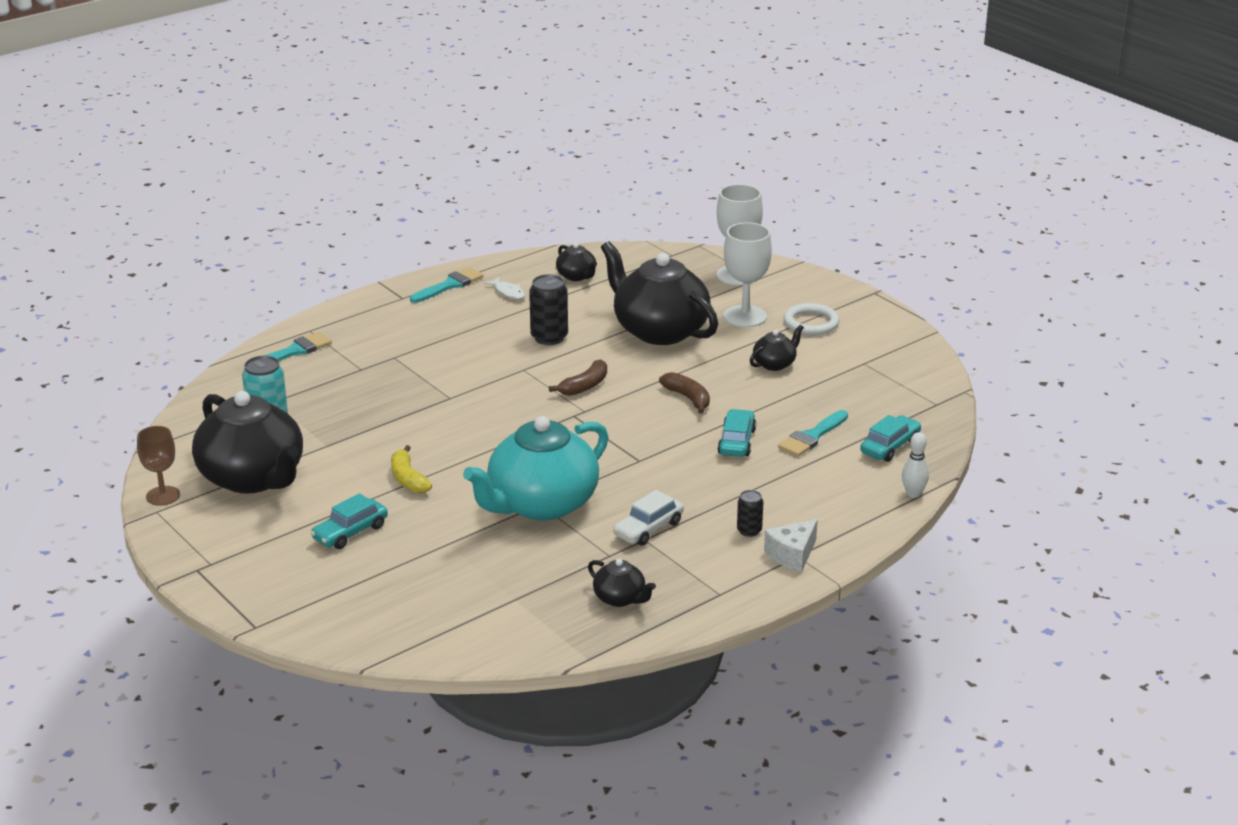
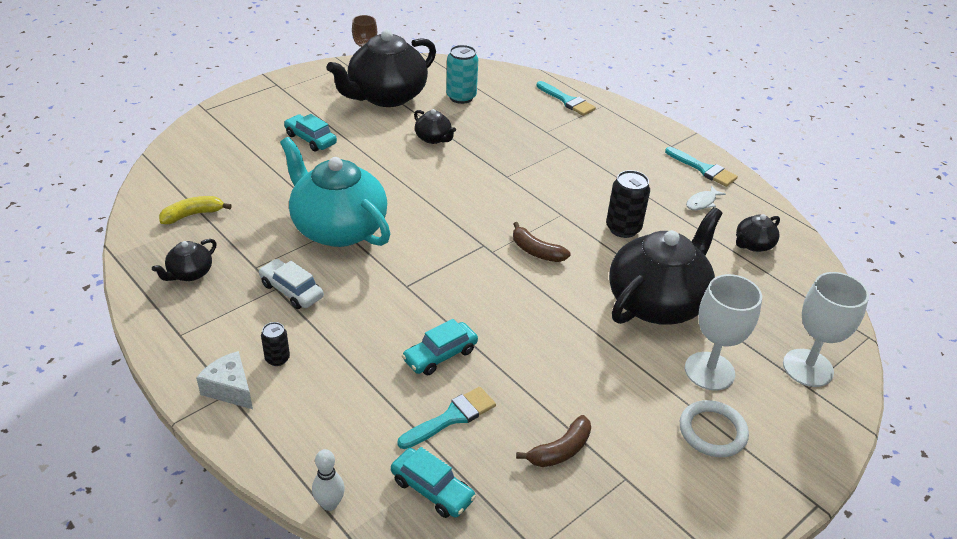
camera: 85 degrees right, 10 degrees up
(408, 479) = (381, 161): yellow banana -> yellow banana (192, 215)
(688, 398) = (523, 321): brown banana -> brown banana (560, 450)
(737, 442) = (440, 355): turquoise car -> turquoise car turned 135 degrees clockwise
(775, 364) = (606, 393): black teapot -> black teapot (433, 138)
(812, 437) = (452, 417): turquoise brush -> turquoise brush turned 105 degrees clockwise

